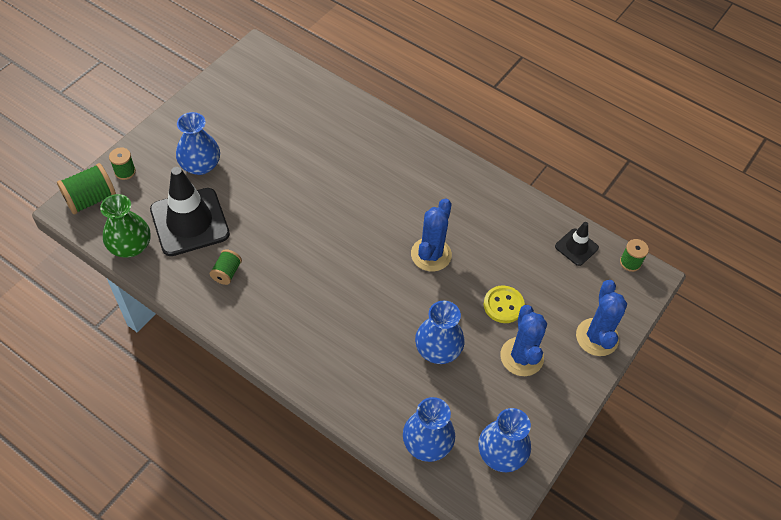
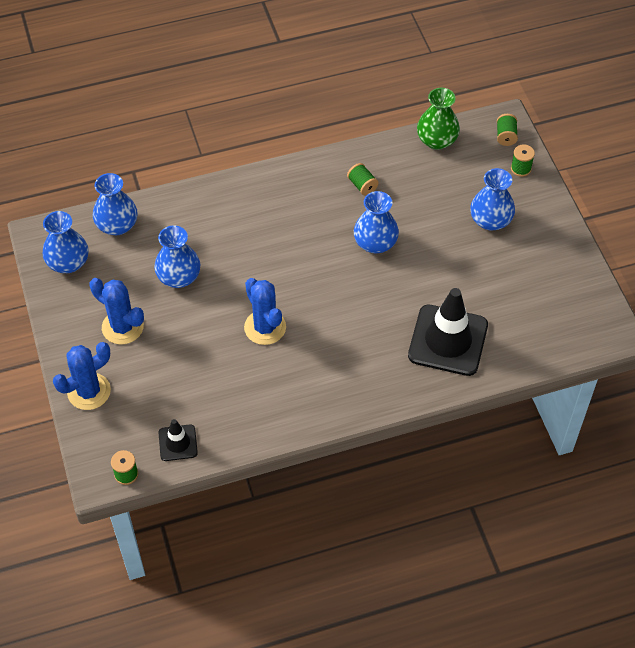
camera: 130 degrees right, 0 degrees up
(91, 199) = (506, 136): green spool -> green spool, size x0.59
(190, 222) = (432, 186): black traffic cone -> black traffic cone (448, 340)
(285, 228) = (375, 243): none -> blue vase
(503, 305) = (175, 346): yellow button -> none
(597, 337) = (89, 391): blue cactus -> blue cactus turned 75 degrees counterclockwise

